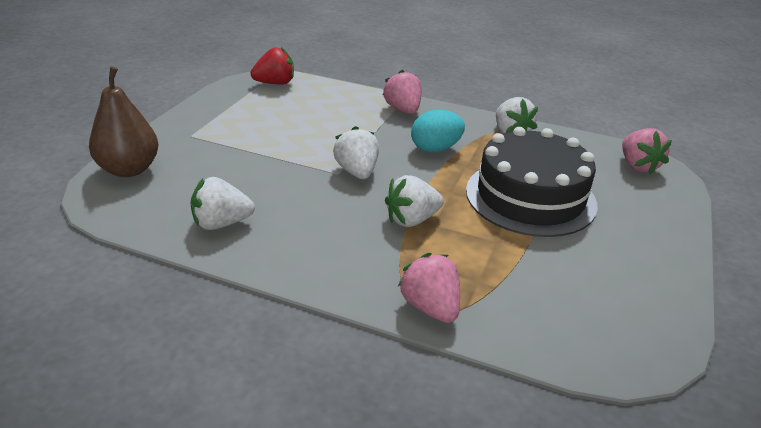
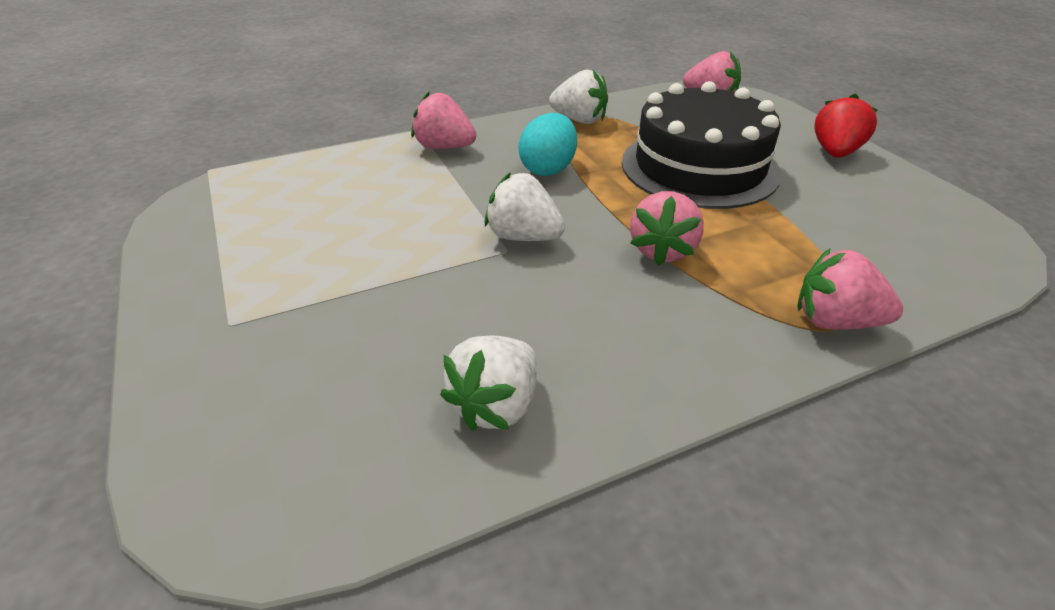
camera: 45 degrees left, 5 degrees up
(129, 169) = (215, 438): brown pear -> none
(275, 83) = (232, 192): red strawberry -> red strawberry (835, 152)
(412, 220) = (662, 250): white strawberry -> pink strawberry

